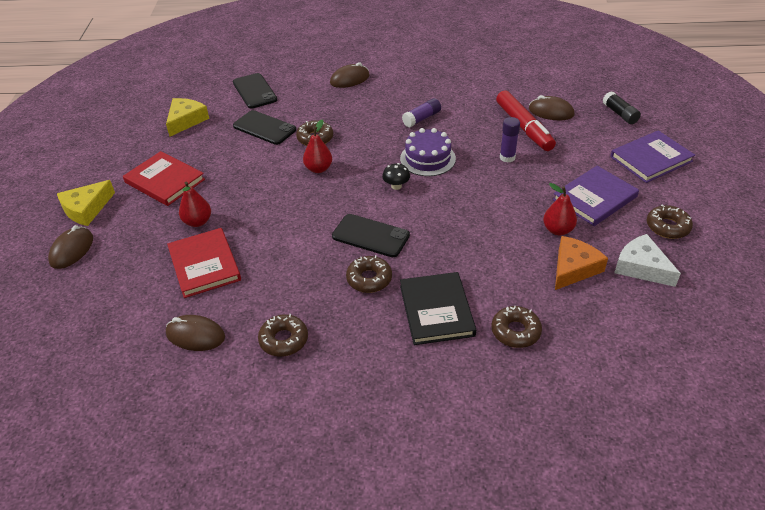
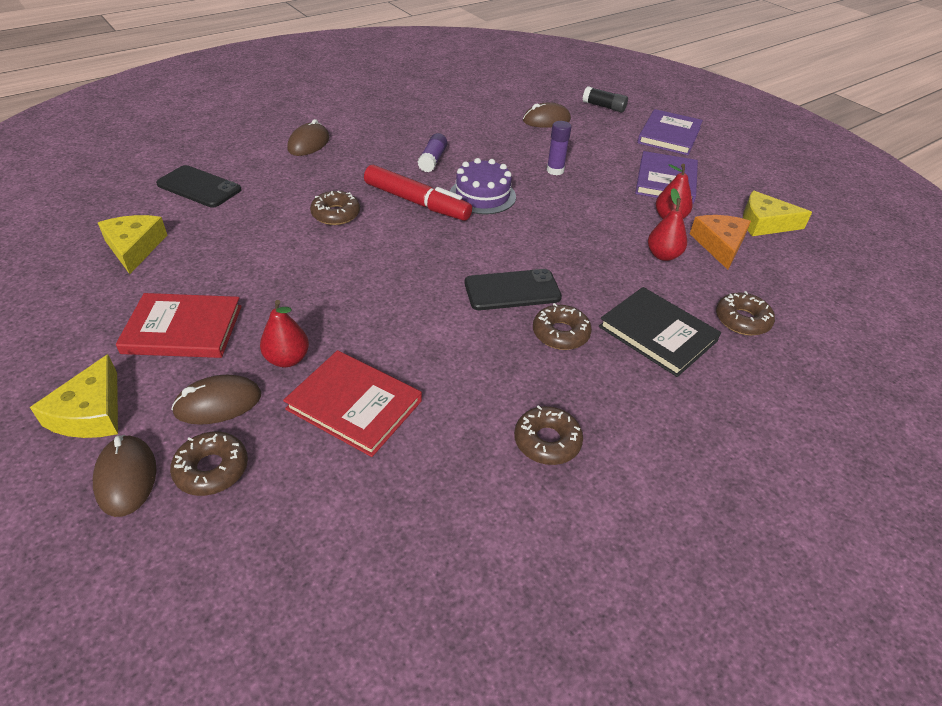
camera: 40 degrees left, 0 degrees up
(195, 335) = (438, 493): brown mouse -> brown mouse (218, 403)
(264, 128) = (258, 223): black phone -> none
(318, 169) = (376, 244): red pear -> red pear (663, 255)
(396, 186) = (481, 232): black mushroom -> none
(524, 127) = (538, 140): red marker -> red marker (416, 202)
(641, 267) = (764, 223): white cheese -> yellow cheese
(667, 227) = (743, 184): brown donut -> brown donut (212, 469)

